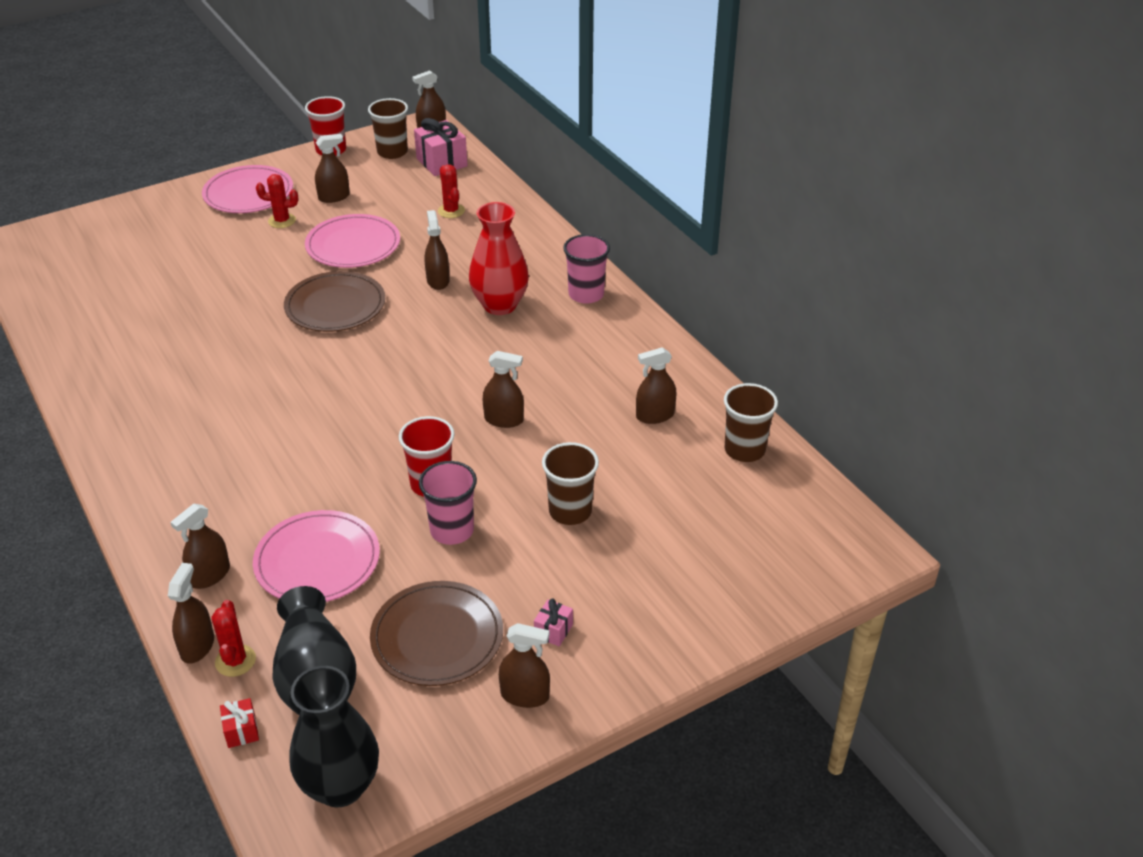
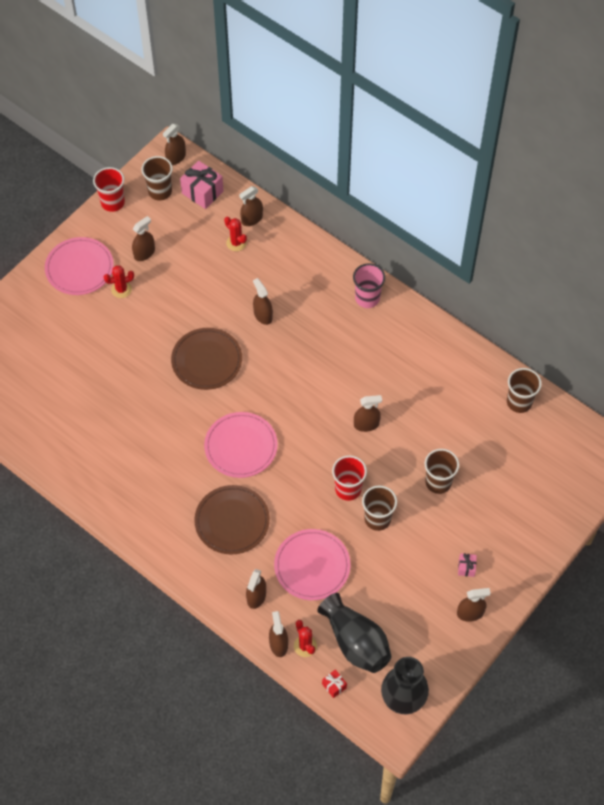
camera: 20 degrees left, 20 degrees up
(353, 245) = (186, 298): pink plate -> pink plate (241, 446)
(437, 637) = (406, 593): brown plate -> brown plate (232, 521)
(452, 530) = (377, 519): pink cup -> brown cup
(500, 305) = (315, 326): red vase -> none
(655, 415) = (456, 391): brown spray bottle -> brown spray bottle (252, 219)

